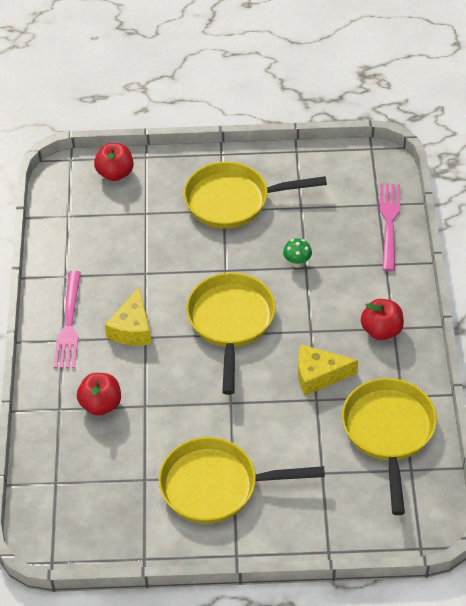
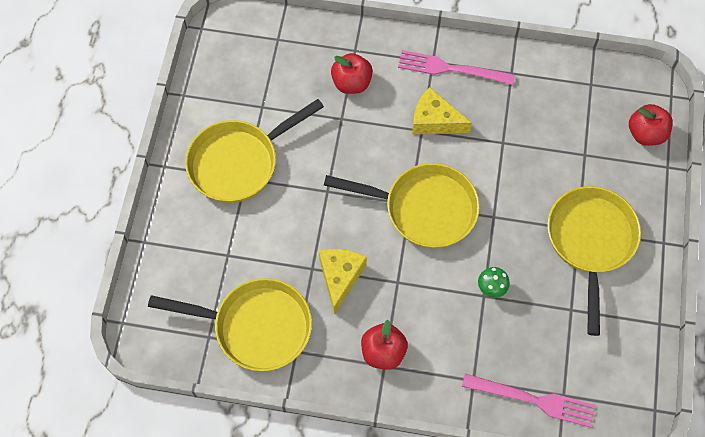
camera: 100 degrees right, 15 degrees up
(216, 486) = (239, 162): yellow pan -> yellow pan turned 135 degrees counterclockwise

